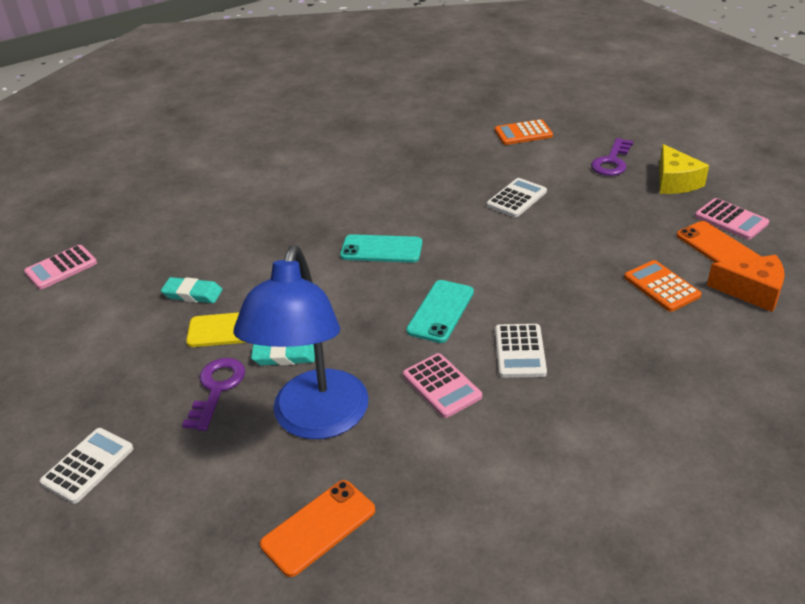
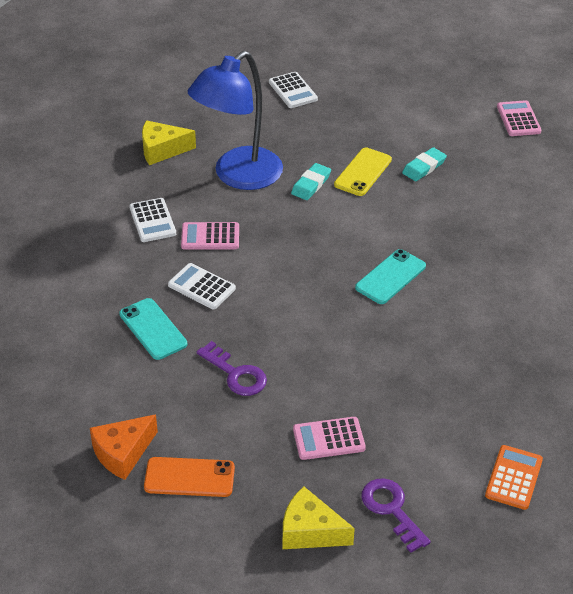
camera: 120 degrees right, 5 degrees up
(217, 388) = (308, 149): purple key -> purple key (236, 374)
(316, 420) = (238, 176): blue lamp -> blue lamp turned 90 degrees counterclockwise
(318, 527) = (162, 150): orange phone -> yellow cheese
(441, 311) = (282, 271): turquoise phone -> turquoise phone (153, 329)
(516, 198) = (390, 396): white calculator -> white calculator (152, 221)
(661, 286) = (184, 404): orange calculator -> none
(731, 220) = (214, 521): pink calculator -> pink calculator (329, 439)

